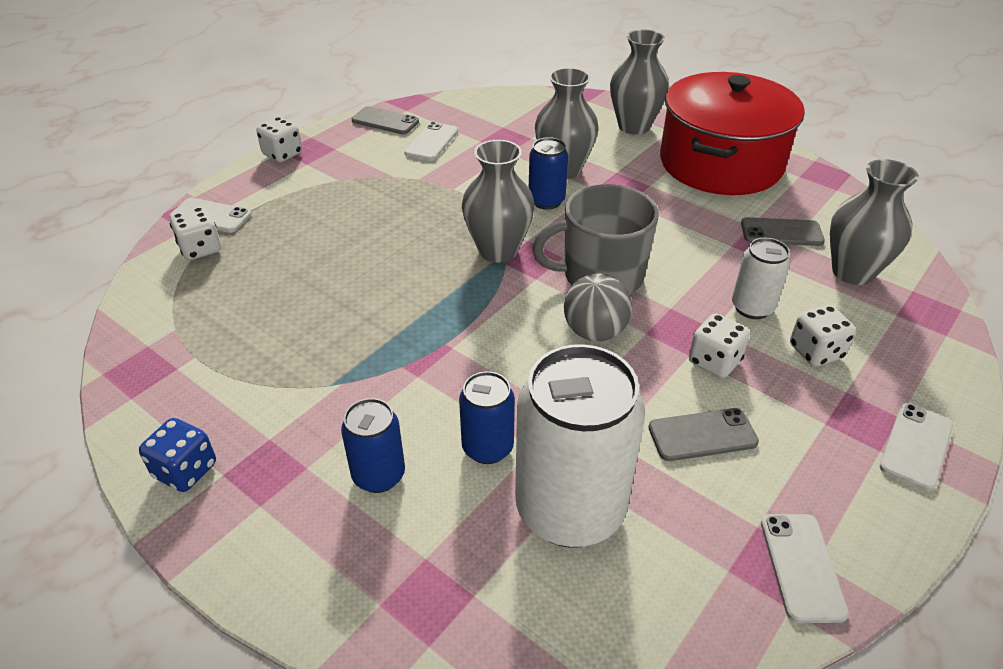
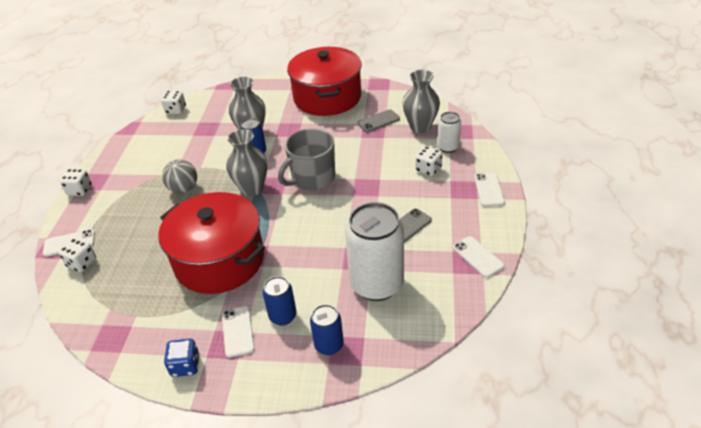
camera: 30 degrees left, 0 degrees up
(365, 334) = (219, 260): none -> red pot
(385, 121) = (126, 146): grey phone -> none
(431, 142) = (165, 147): white phone -> white phone (238, 331)
(487, 447) = (322, 279): blue can -> blue can (329, 345)
(594, 332) = (329, 205): grey ball -> grey ball (183, 189)
(634, 126) = (270, 94): grey vase -> none
(714, 362) = (390, 193): white dice -> white dice (176, 110)
(752, 307) = (390, 162): white can -> white can (448, 147)

